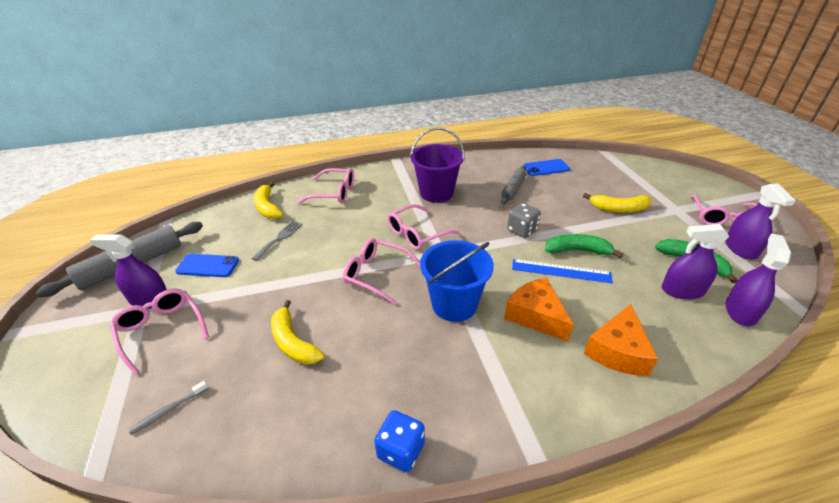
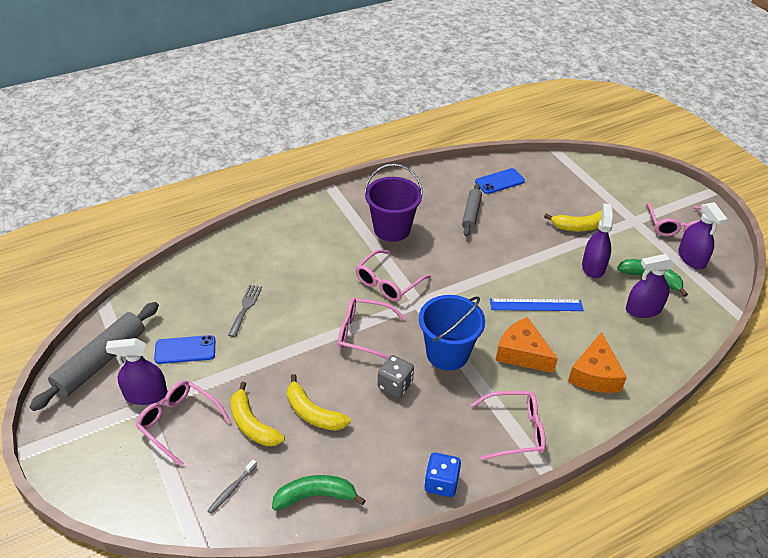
camera: 15 degrees left, 5 degrees up
(267, 207) = (212, 271): yellow banana -> yellow banana (252, 424)
(334, 193) = (279, 242): pink glasses -> pink glasses (515, 430)
(522, 230) = (491, 264): grey dice -> grey dice (395, 385)
(577, 250) = (547, 281): green banana -> green banana (315, 496)
(740, 311) = (690, 322): purple spray bottle -> purple spray bottle (593, 267)

